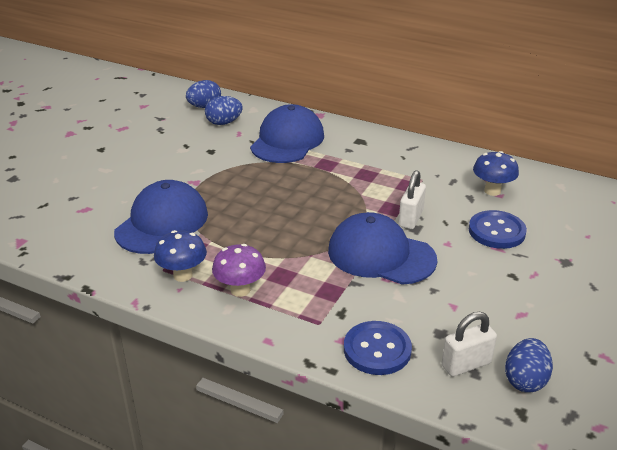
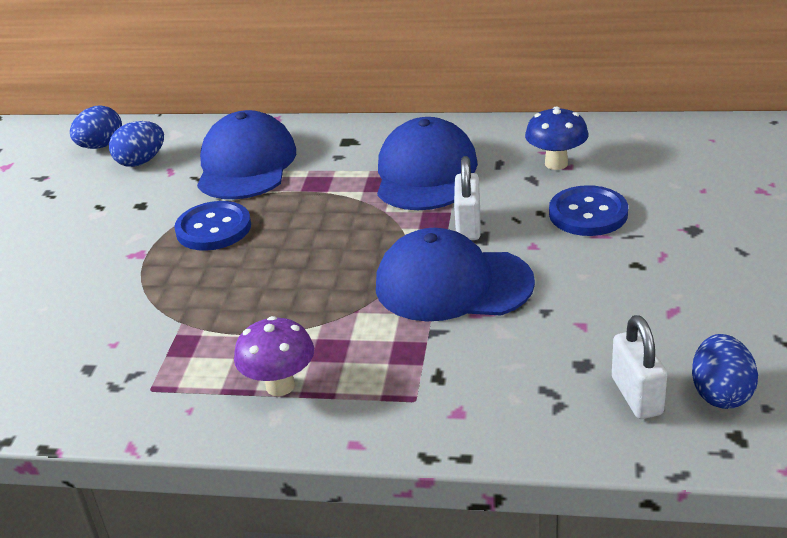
camera: 15 degrees left, 0 degrees up
(162, 223) = (117, 324): blue cap -> blue cap (425, 173)
(183, 275) = (185, 389): blue mushroom -> none
(377, 350) = (511, 411): blue button -> blue button (213, 228)
(466, 364) = (637, 396): white padlock -> white padlock turned 60 degrees counterclockwise

